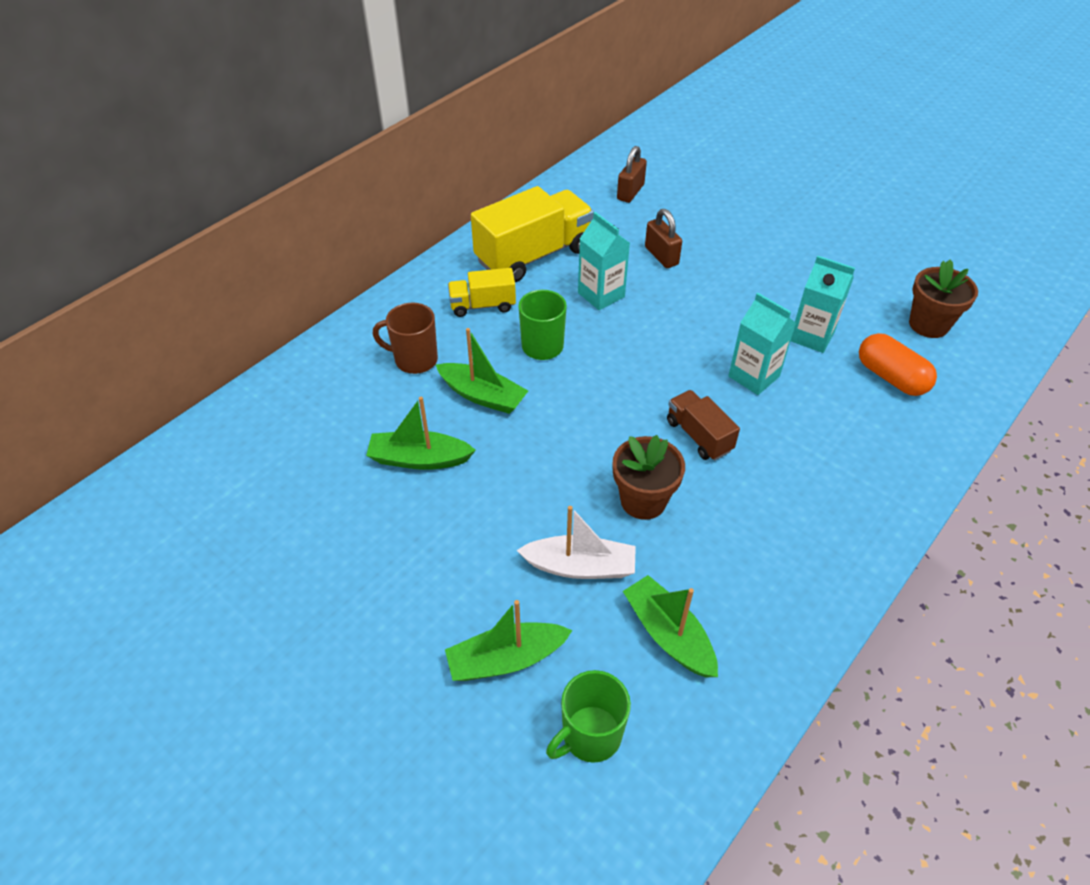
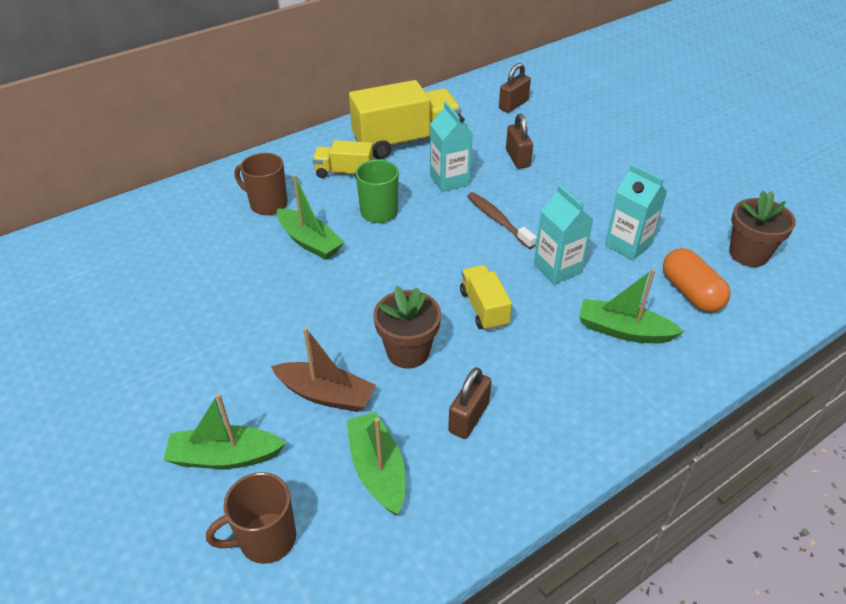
camera: 15 degrees right, 5 degrees down
(419, 459) = (233, 281): green boat -> green boat (623, 330)
(580, 566) = (326, 394): white boat -> brown boat
(590, 735) = (266, 539): green mug -> brown mug
(671, 333) = (498, 220): none -> brown toothbrush
(699, 436) = (484, 308): brown truck -> yellow truck
(734, 558) = (469, 417): none -> brown padlock

